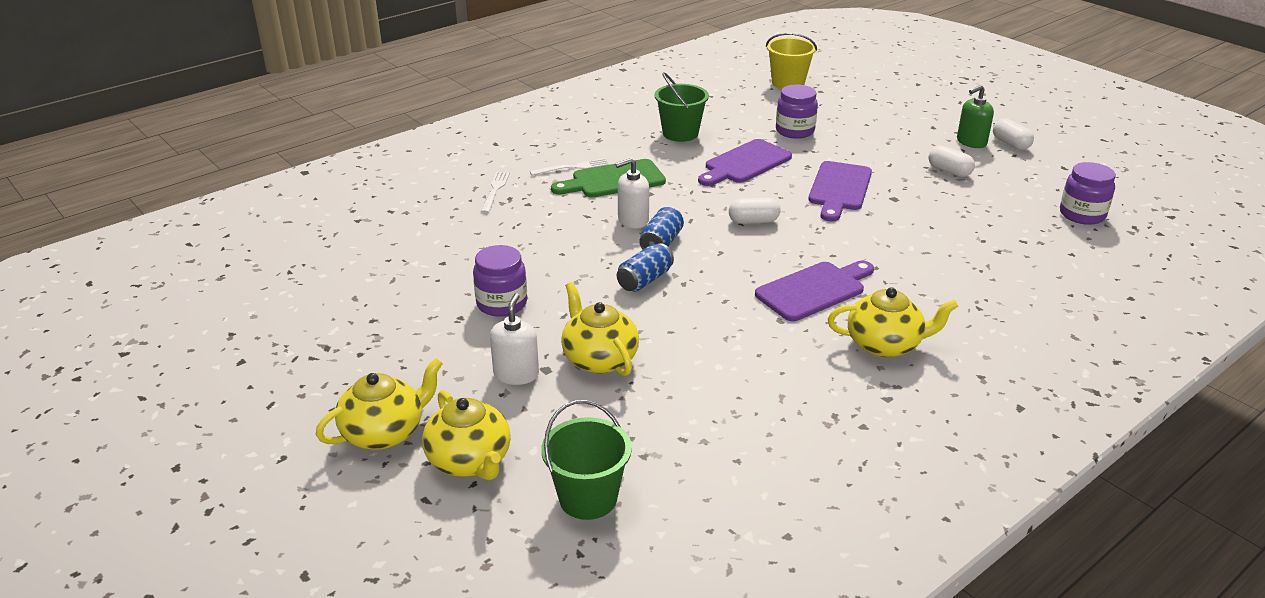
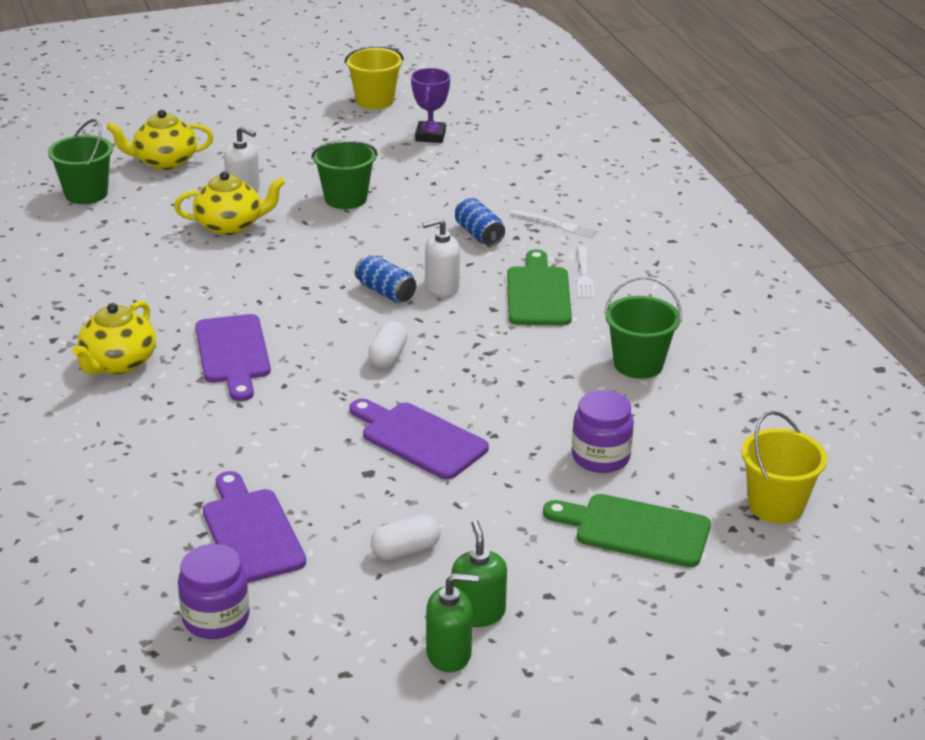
camera: 110 degrees right, 0 degrees up
(241, 344) = (374, 101): none -> yellow bucket
(332, 286) = (430, 136): none -> purple trophy
(384, 432) = (223, 138): yellow teapot -> none
(502, 303) = (345, 199): purple jar -> green bucket
(633, 220) = (442, 286): white soap dispenser -> white soap dispenser turned 105 degrees counterclockwise
(644, 280) = (327, 269): blue can -> blue can (479, 234)
(745, 163) = (528, 389): purple cutting board -> purple cutting board (251, 532)
(851, 113) = (635, 530): none -> green cutting board
(1010, 144) = (449, 654): white capsule -> green soap dispenser

